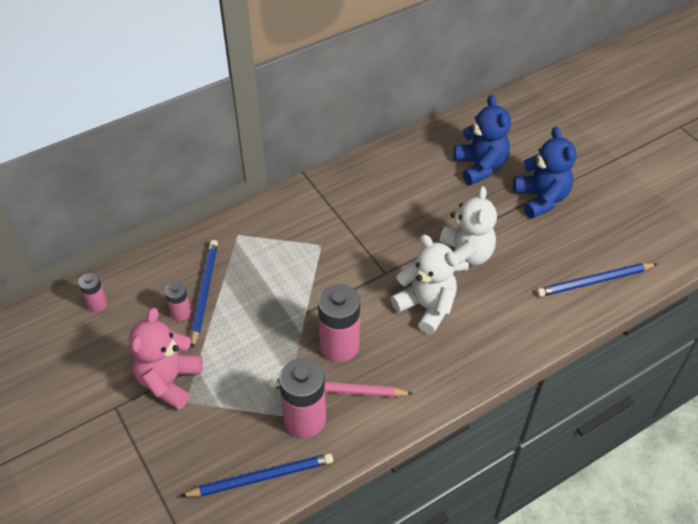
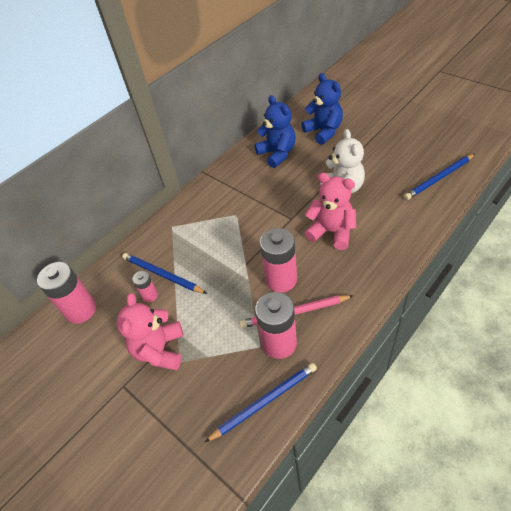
camera: 10 degrees left, 0 degrees up
(97, 304) = (81, 310): pink battery -> pink battery, size x1.92
(204, 292) = (162, 275): blue pencil -> blue pencil turned 45 degrees counterclockwise
(426, 307) = (332, 232): white teddy bear -> pink teddy bear
(541, 199) = (374, 138): blue teddy bear -> blue teddy bear (277, 154)

